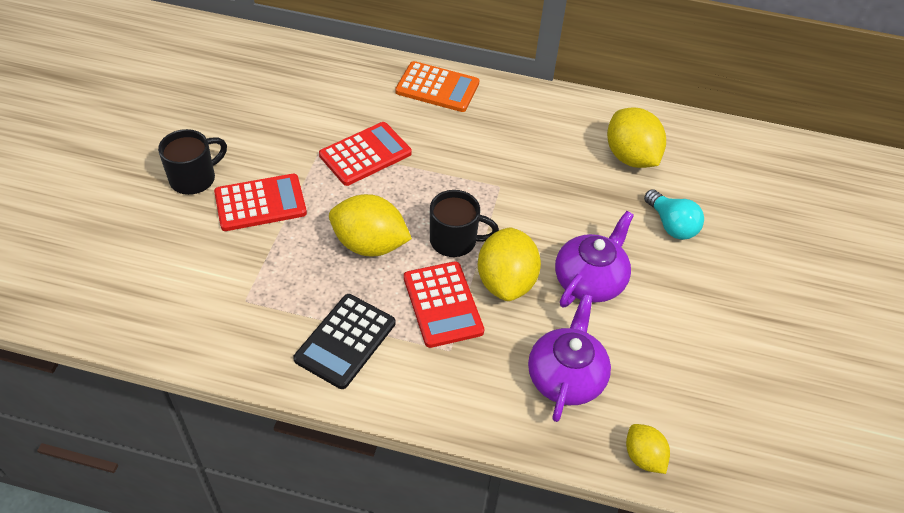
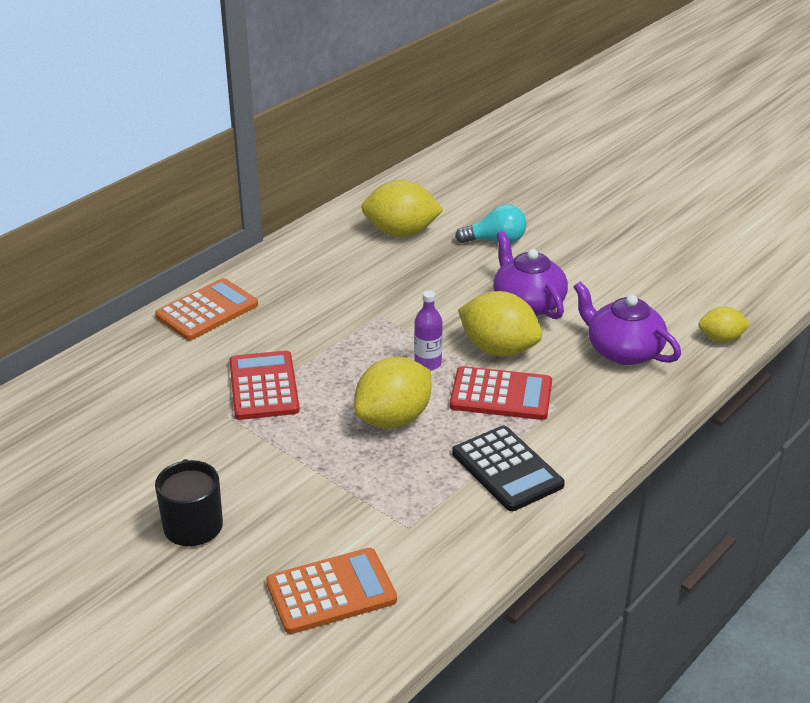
camera: 60 degrees left, 15 degrees down
(156, 279) = (331, 591): none -> orange calculator
(260, 203) = (275, 481): red calculator -> none
(455, 241) = (427, 363): black mug -> purple bottle

